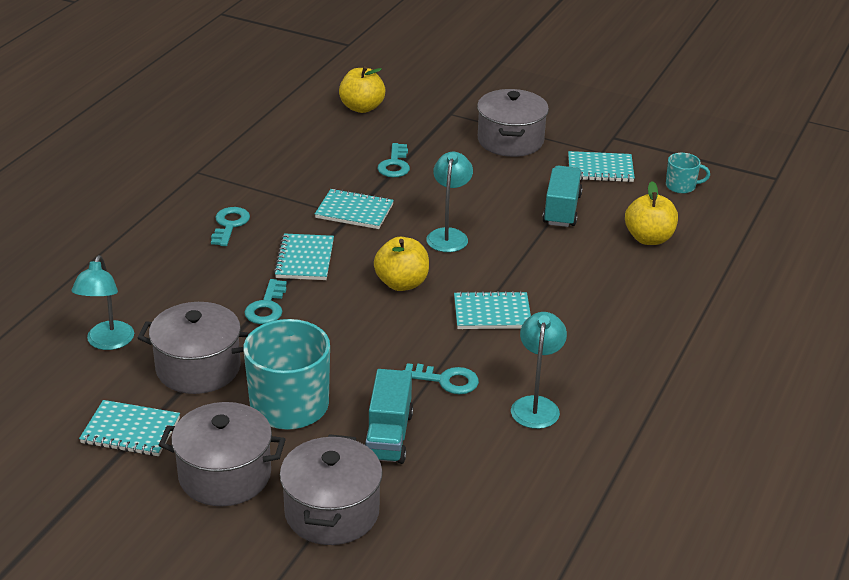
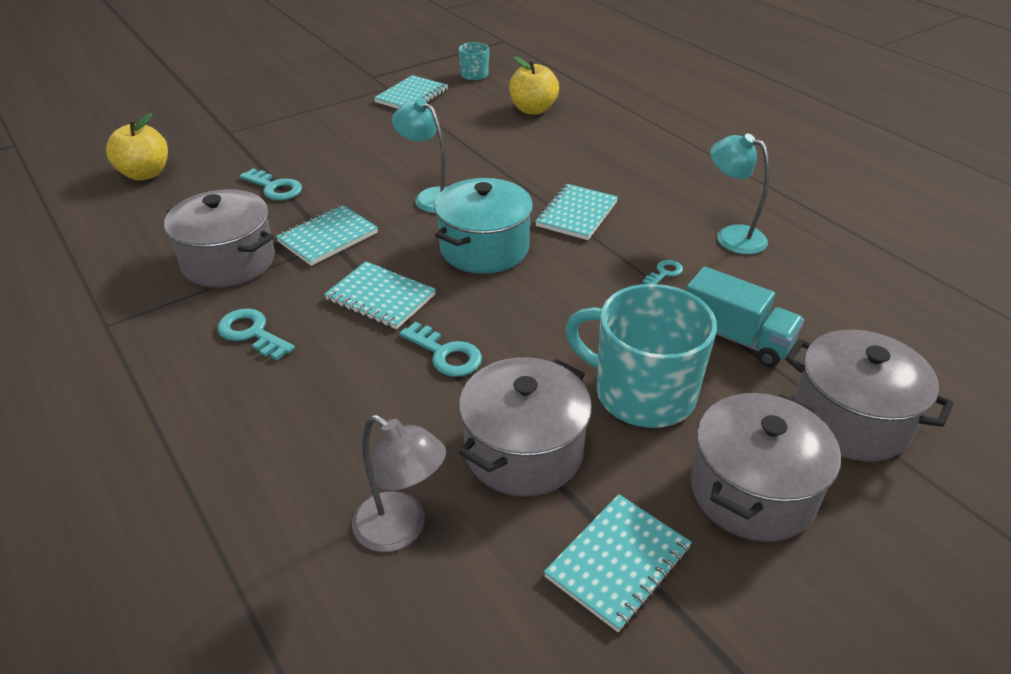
camera: 60 degrees left, 5 degrees up
(107, 342) = (401, 530): turquoise lamp -> grey lamp
(402, 283) = (484, 248): yellow apple -> turquoise pot
(446, 380) = (664, 273): turquoise key -> turquoise key, size x0.60
(510, 141) = (316, 119): grey pot -> grey pot (229, 261)
(562, 210) = (452, 131): turquoise truck -> none

